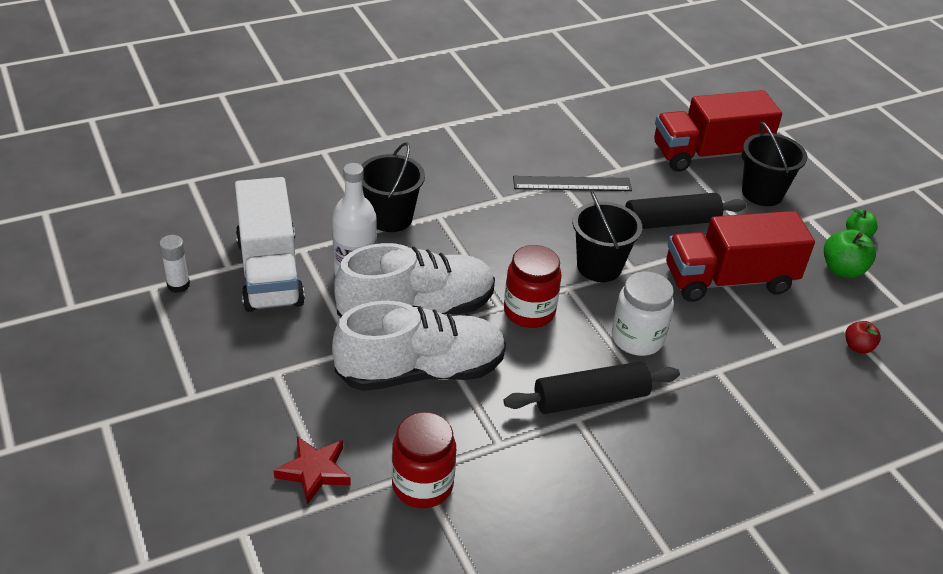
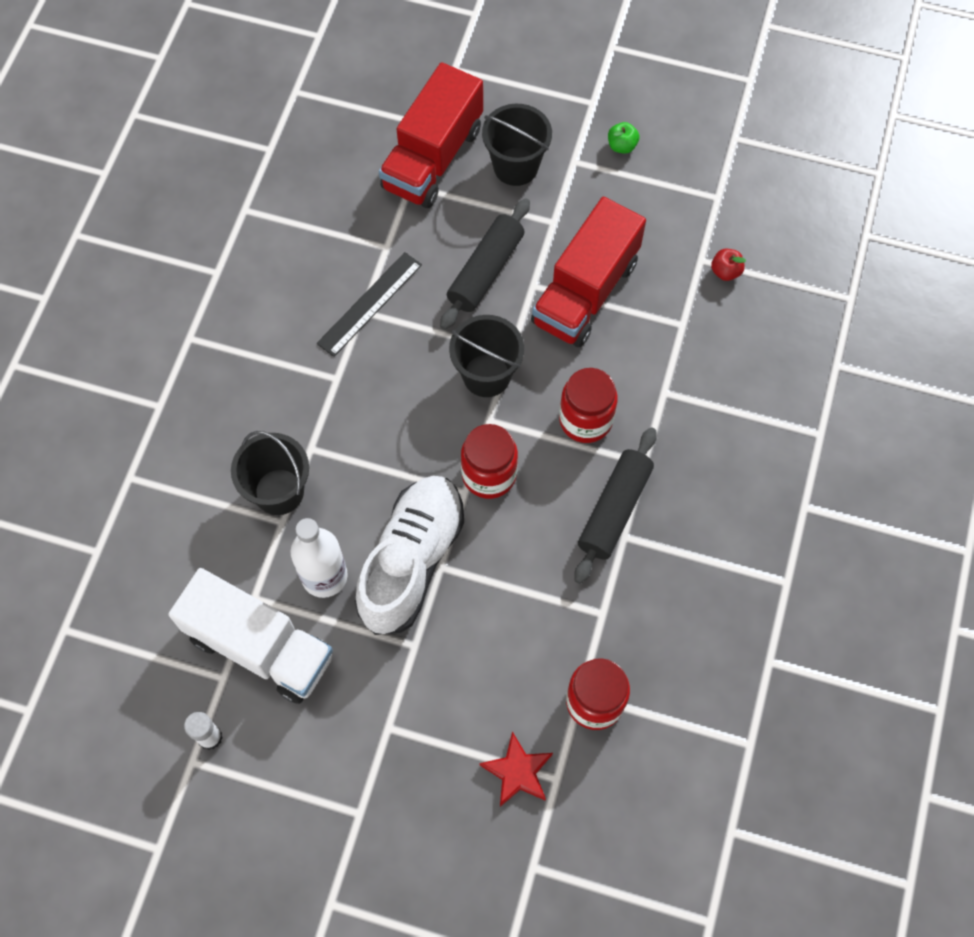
camera: 45 degrees left, 25 degrees up
(421, 371) = (482, 612): white shoe -> none
(637, 339) = (585, 420): white jar -> red jar
(842, 269) = (647, 198): green apple -> none

